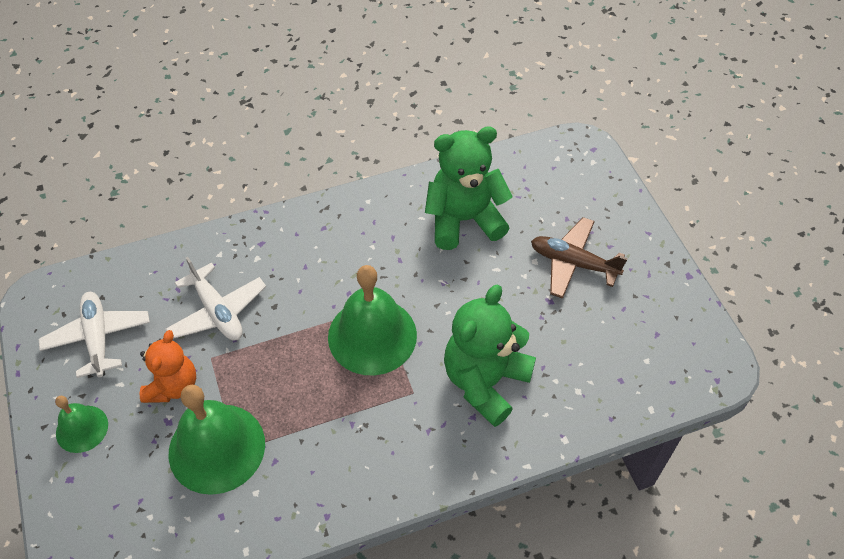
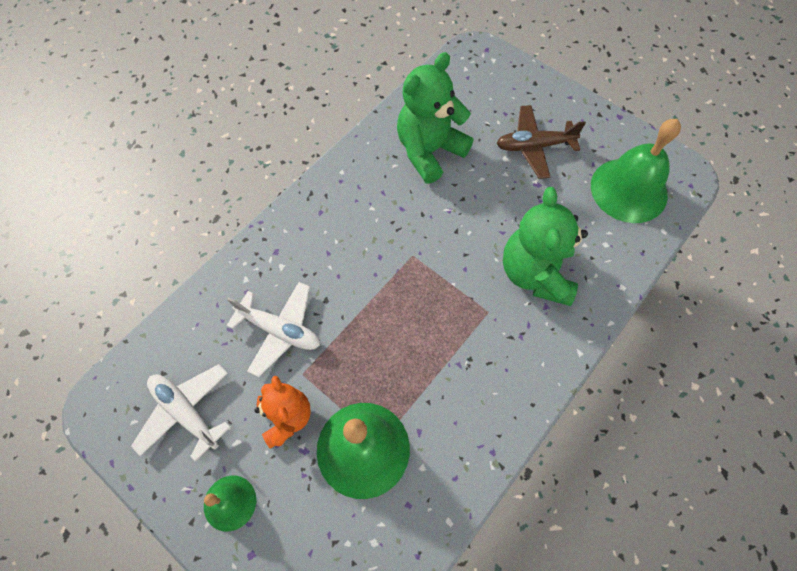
camera: 30 degrees left, 10 degrees up
(372, 335) = (424, 282): green bell -> green bell (628, 190)

